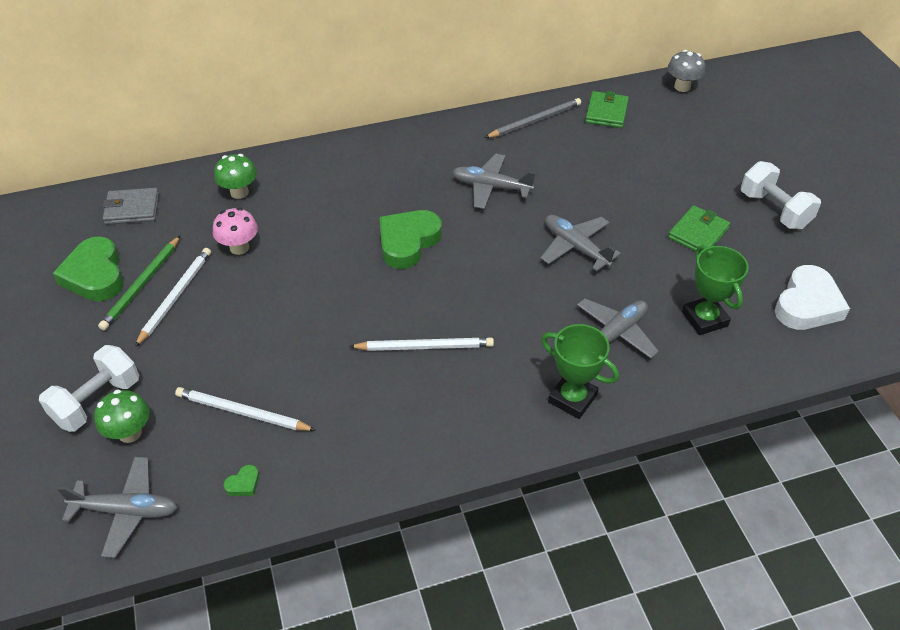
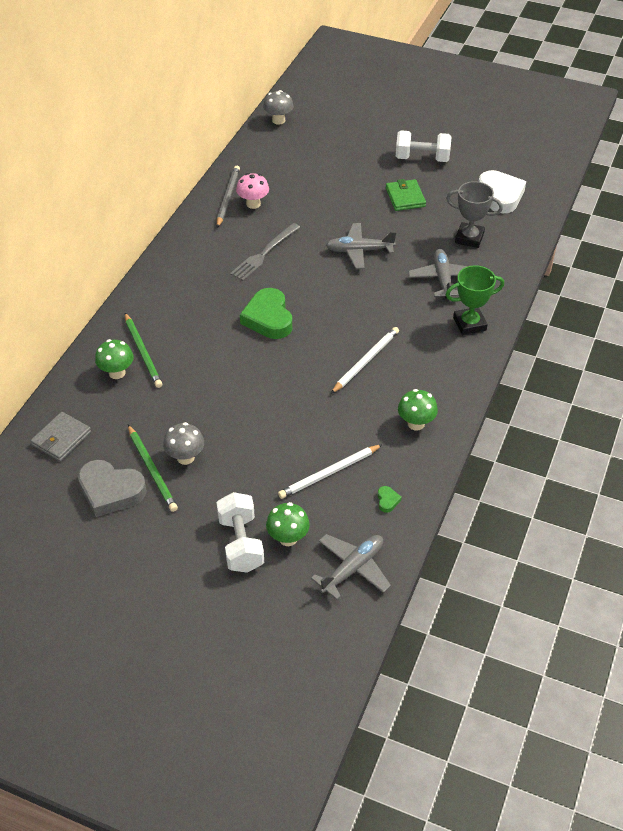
camera: 50 degrees left, 0 degrees up
(95, 275) = (111, 491): green heart -> grey heart
(175, 297) = (185, 457): white pencil -> grey mushroom
(239, 247) = (175, 401): pink mushroom -> pink mushroom (253, 204)
(280, 191) = (143, 352): none -> green pencil
(375, 442) = (416, 423): none -> green mushroom
(491, 187) = (264, 253): grey plane -> grey fork
(606, 112) = (260, 164): green wallet -> none
(704, 319) = (469, 238): green trophy -> grey trophy

